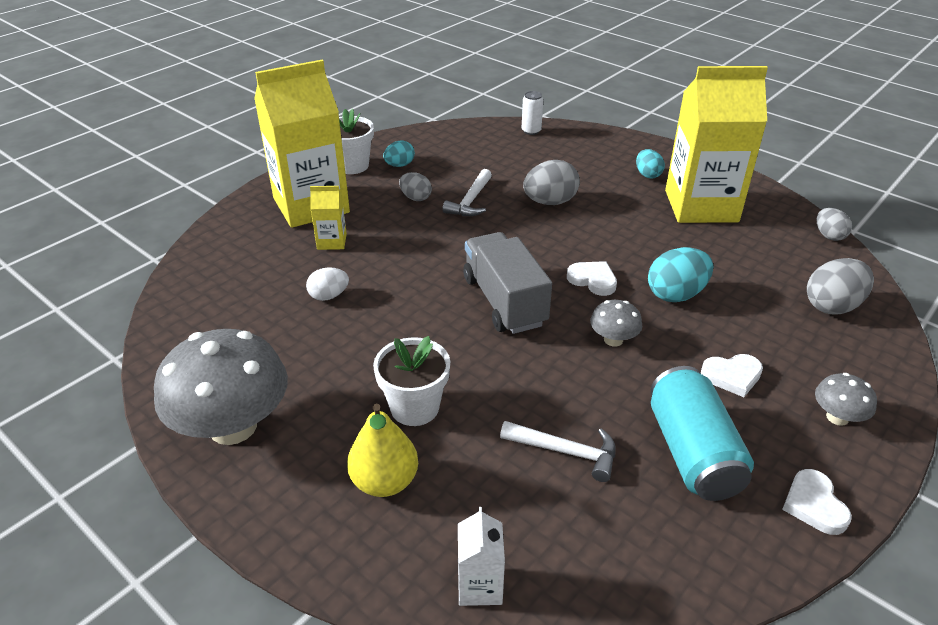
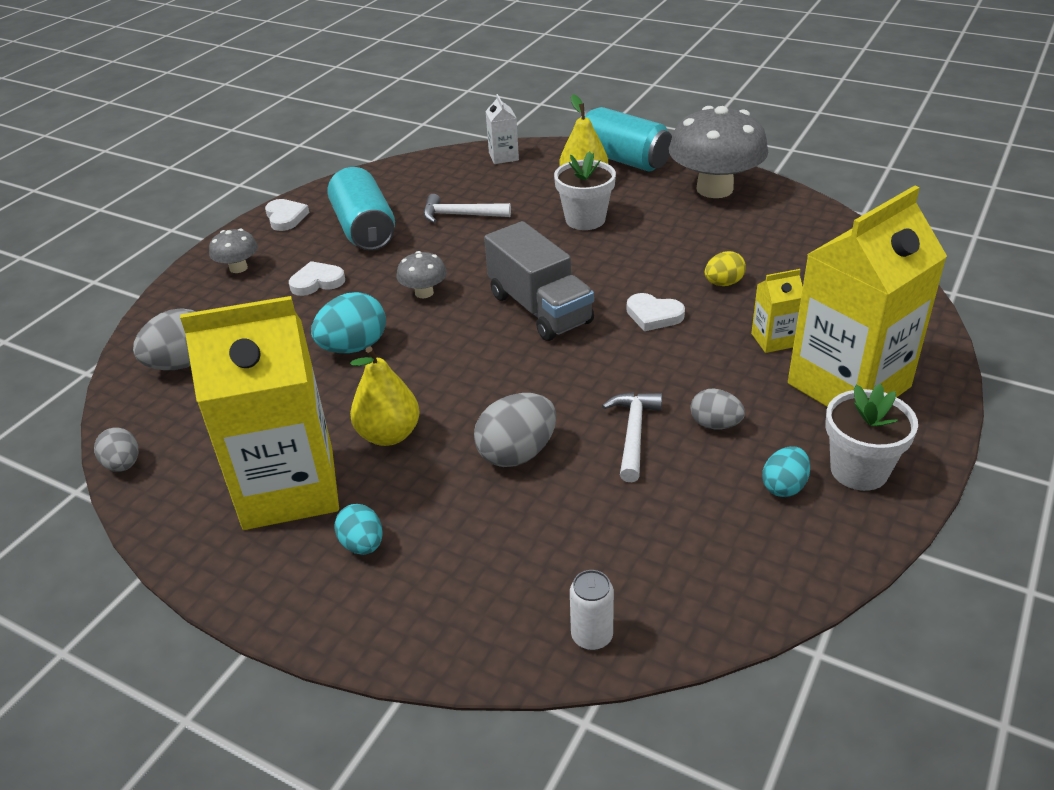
camera: 170 degrees right, 0 degrees up
(303, 524) = (623, 159): none -> turquoise can
(329, 296) = (723, 283): white egg -> yellow egg
(593, 280) = (447, 347): white heart -> white heart (653, 315)
(637, 225) = (389, 435): none -> yellow pear

